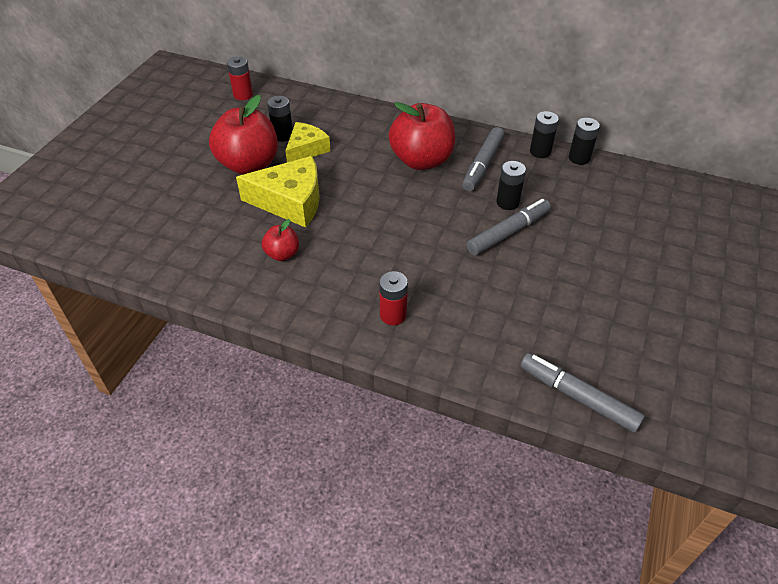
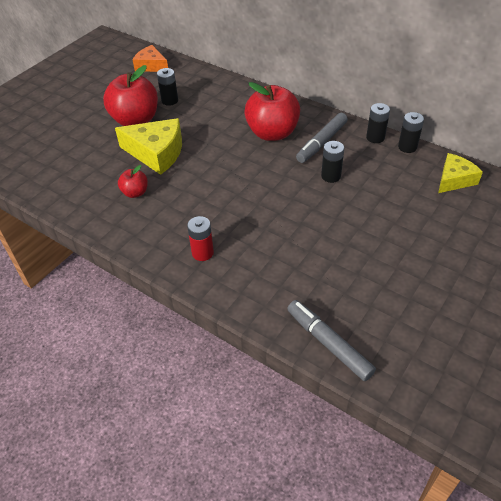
camera: 15 degrees right, 0 degrees up
(243, 95) = (151, 66): red battery -> orange cheese
(306, 149) = (184, 113): yellow cheese -> yellow cheese (454, 179)
(508, 233) = (322, 201): grey marker -> none

